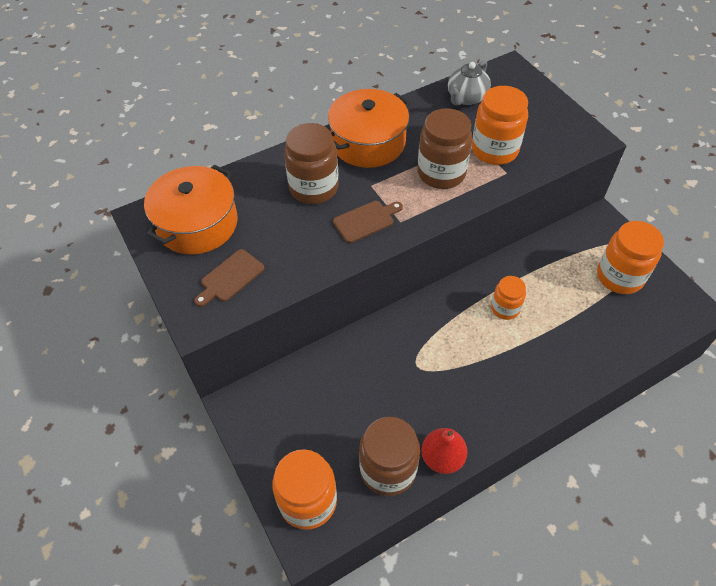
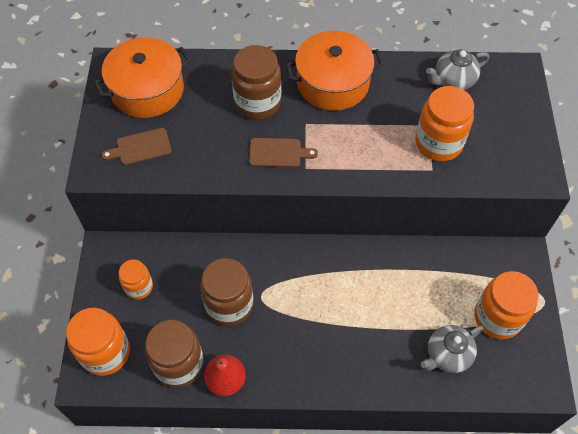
camera: 30 degrees right, 5 degrees up
(441, 173) = (373, 142): brown jar -> brown jar (229, 305)
(505, 308) = (370, 289): orange jar -> orange jar (139, 287)
(606, 327) = (447, 355): none -> grey teapot

